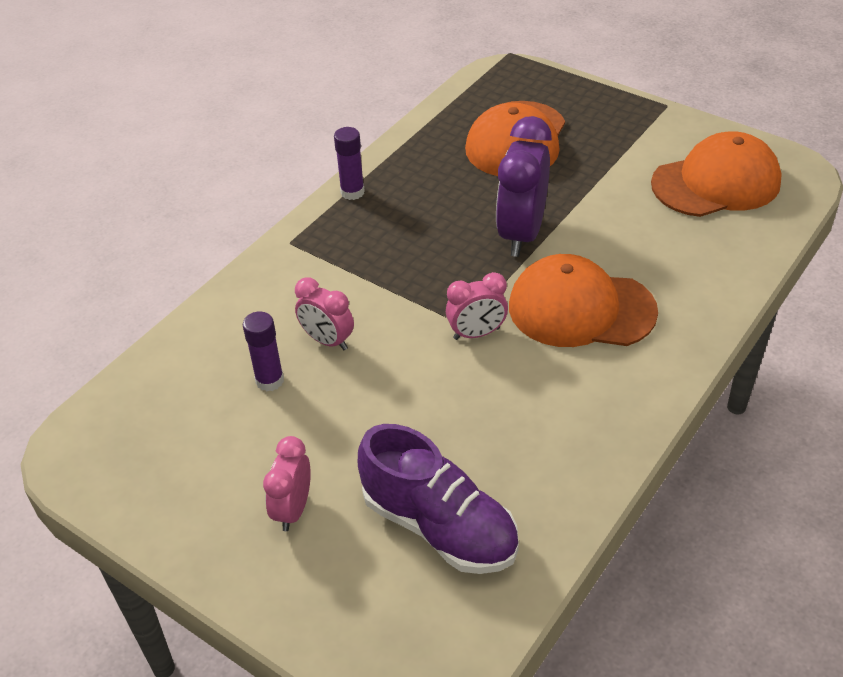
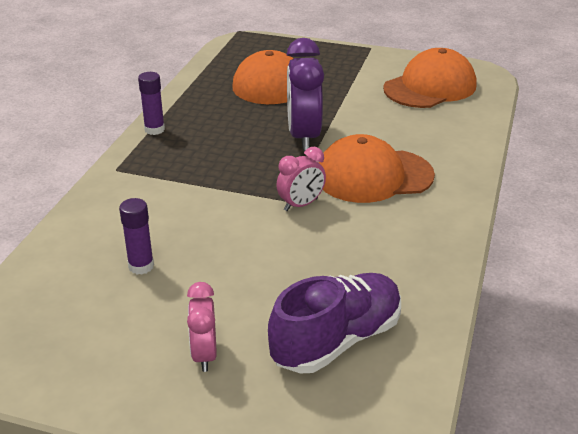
camera: 20 degrees left, 10 degrees down
(327, 341) = (179, 230): pink clock -> none
(439, 526) = (337, 340): purple shoe -> purple shoe turned 60 degrees counterclockwise

